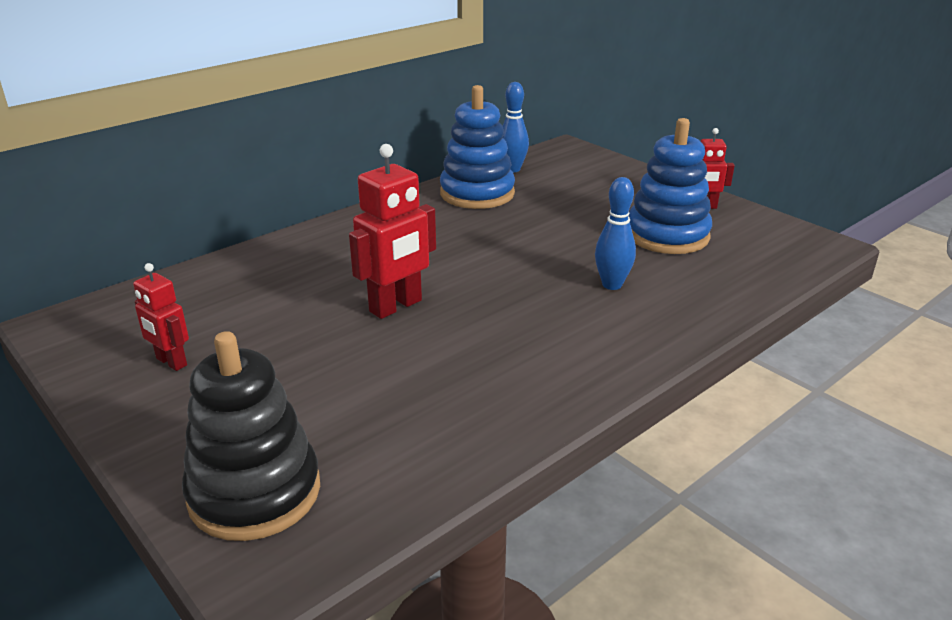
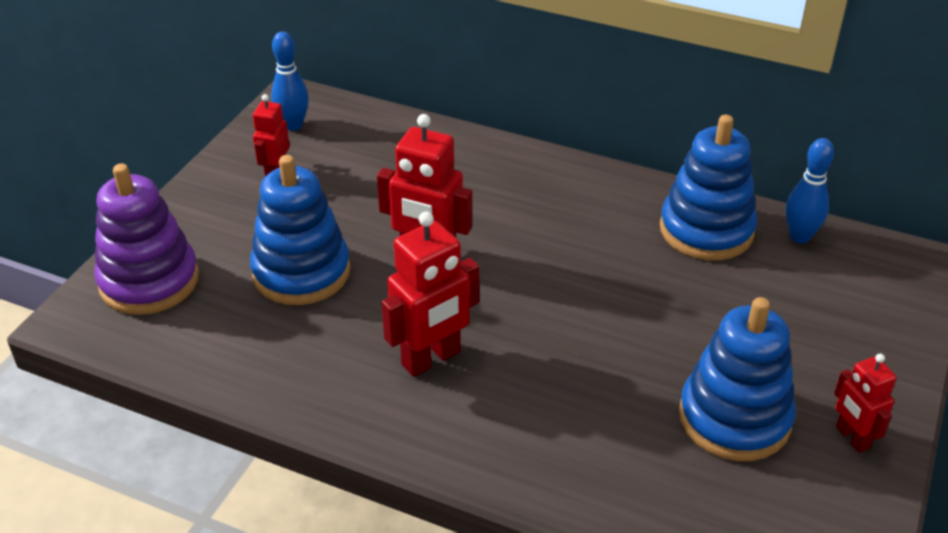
camera: 65 degrees right, 10 degrees up
(254, 492) = (149, 281): black stacking toy -> purple stacking toy
(347, 379) = (301, 272): none -> blue stacking toy
(527, 335) = (431, 359): none -> red robot
(612, 285) = (573, 396): blue bowling pin -> blue bowling pin (293, 125)

